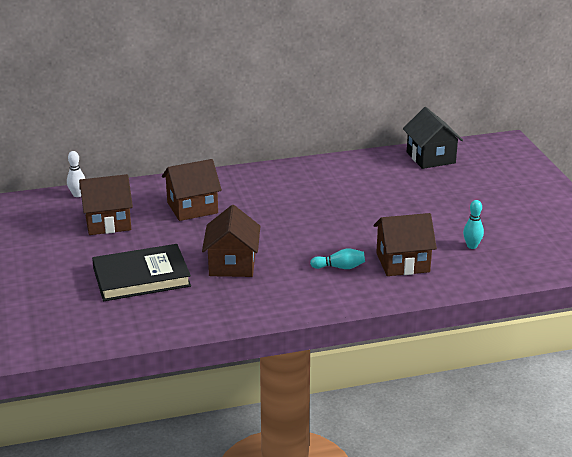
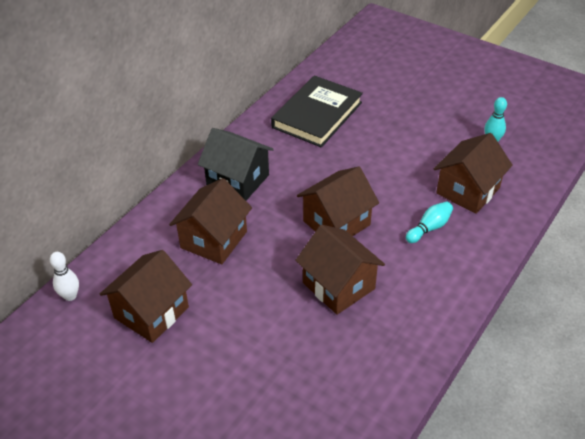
camera: 40 degrees left, 15 degrees up
(141, 277) = (276, 361): black book -> black book (317, 115)
(281, 235) = (336, 223): none -> brown house
(430, 157) = (344, 65): black house -> black house (238, 180)

